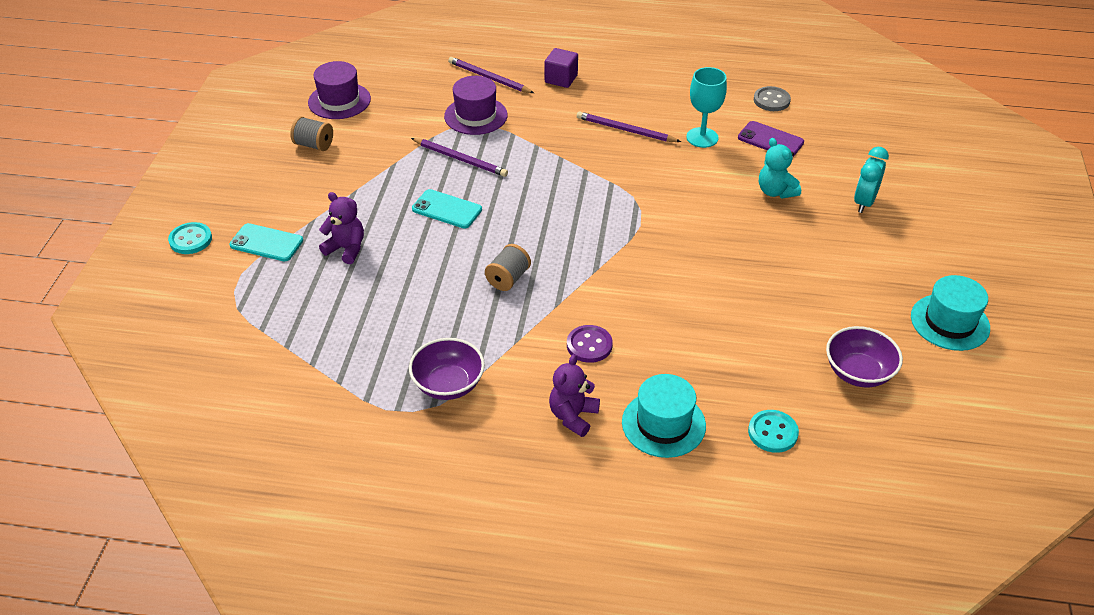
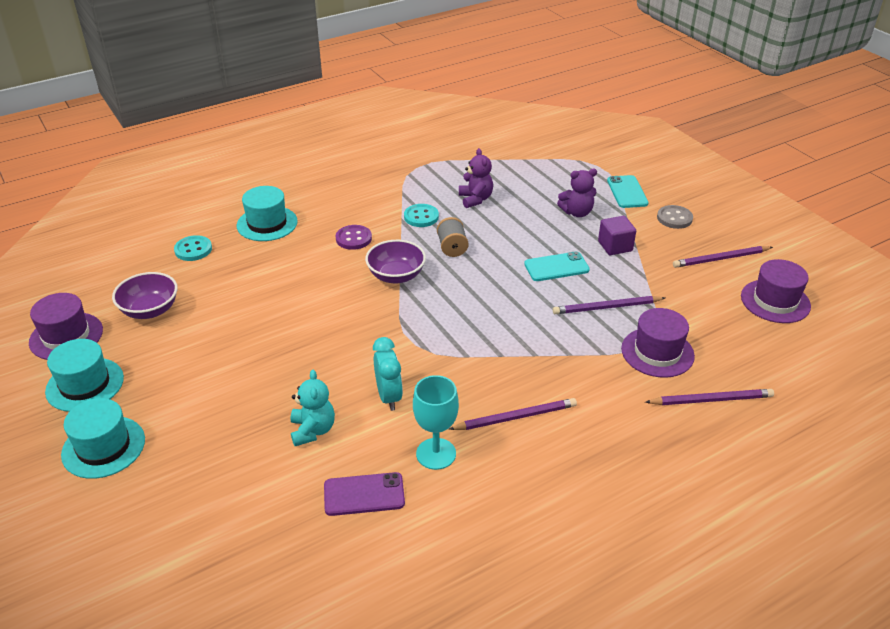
camera: 140 degrees right, 5 degrees down
(190, 240) = (669, 173): turquoise button -> turquoise button (421, 217)
(266, 243) = (627, 192): turquoise phone -> turquoise phone turned 75 degrees counterclockwise
(314, 145) = (721, 259): grey spool -> purple pencil
(448, 384) = (413, 184): purple bowl -> purple bowl (396, 276)
(561, 79) = (650, 443): purple cube -> purple cube (615, 246)
(573, 416) = (325, 203): purple teddy bear -> purple teddy bear (475, 199)
(771, 100) = (408, 561): grey button -> grey button (674, 218)
(775, 191) = (313, 430): turquoise teddy bear -> turquoise teddy bear turned 60 degrees clockwise
(864, 202) = (215, 468): turquoise clock -> turquoise clock (389, 397)
(947, 259) = (103, 447): none -> turquoise hat
(957, 387) = (66, 336): none -> purple hat

